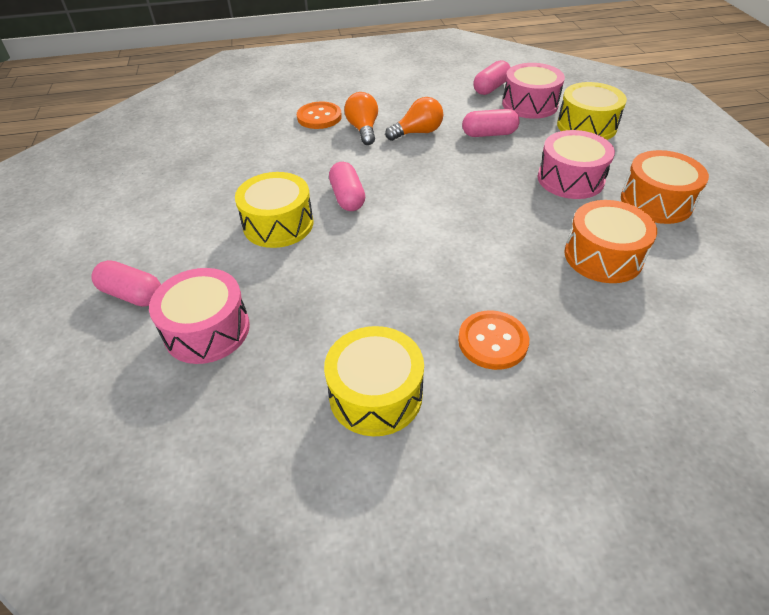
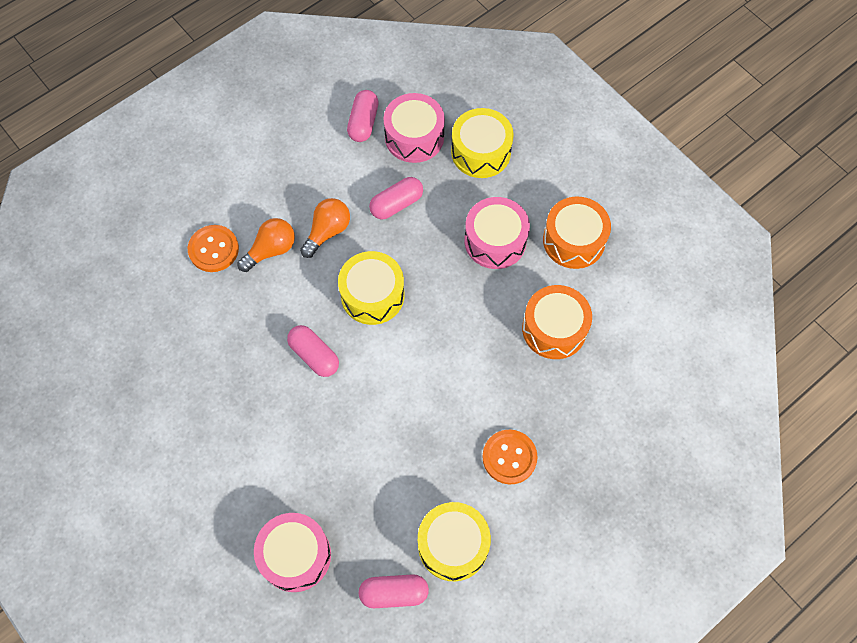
camera: 30 degrees left, 20 degrees up
(132, 294) = (207, 555): pink capsule -> pink capsule (394, 593)
(278, 224) = (274, 418): yellow drum -> yellow drum (372, 295)
(363, 129) = (271, 250): orange light bulb -> orange light bulb turned 90 degrees clockwise

